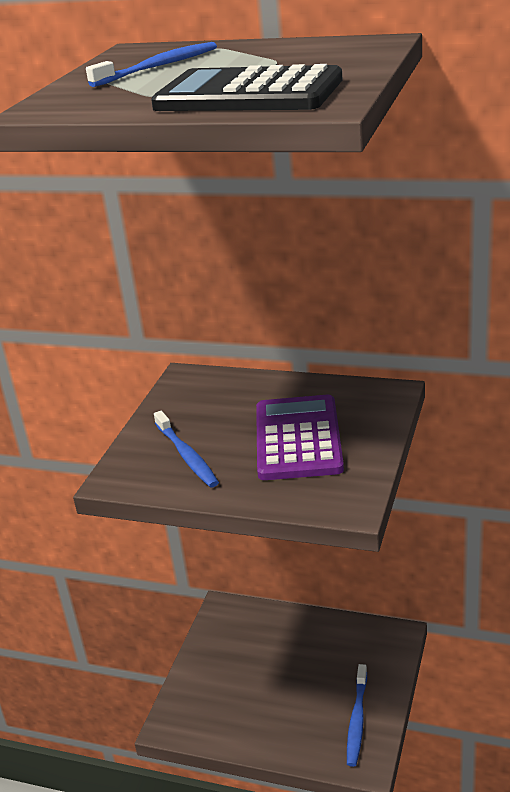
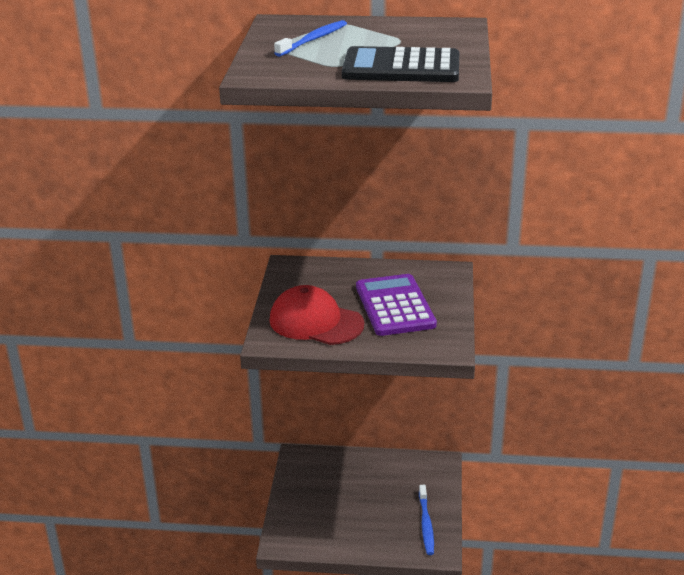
camera: 15 degrees left, 0 degrees up
(187, 456) = (316, 322): blue toothbrush -> red cap

